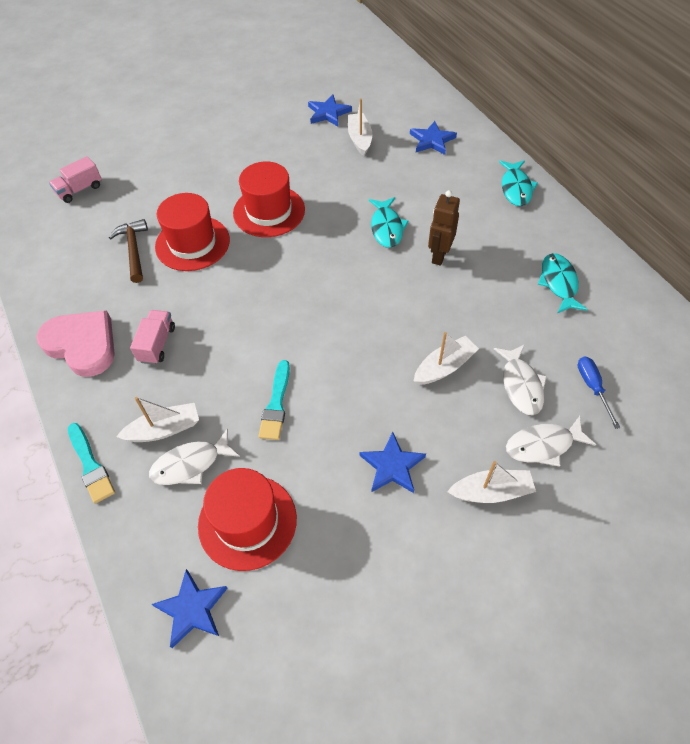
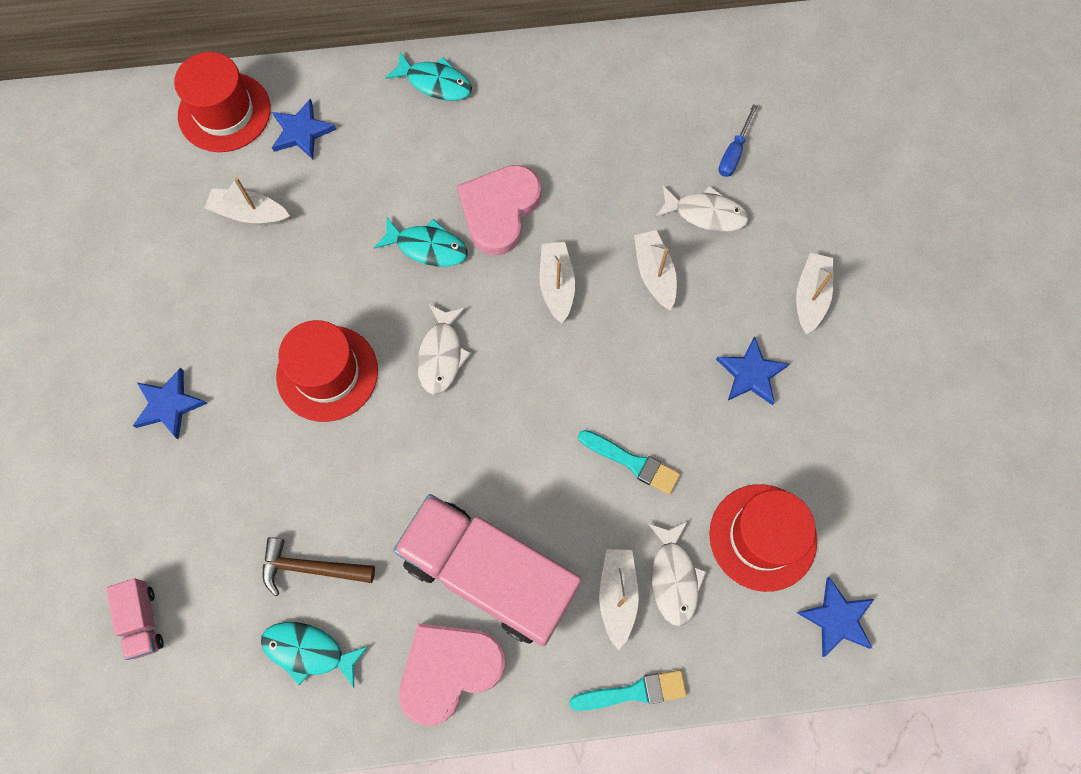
camera: 70 degrees left, 15 degrees up
(157, 344) = (489, 575): pink truck -> pink truck, size x2.38
(192, 243) = (337, 487): red hat -> red hat (224, 112)
(328, 113) = (172, 231): blue star -> blue star (169, 405)
(399, 308) = (556, 285): none -> white boat
(439, 255) = (499, 210): brown robot -> pink heart
(543, 445) = (779, 228): white fish -> white fish (441, 355)
(559, 283) = (594, 113): turquoise fish -> turquoise fish (309, 651)
(592, 387) = (734, 153): blue screwdriver -> blue screwdriver turned 75 degrees counterclockwise

